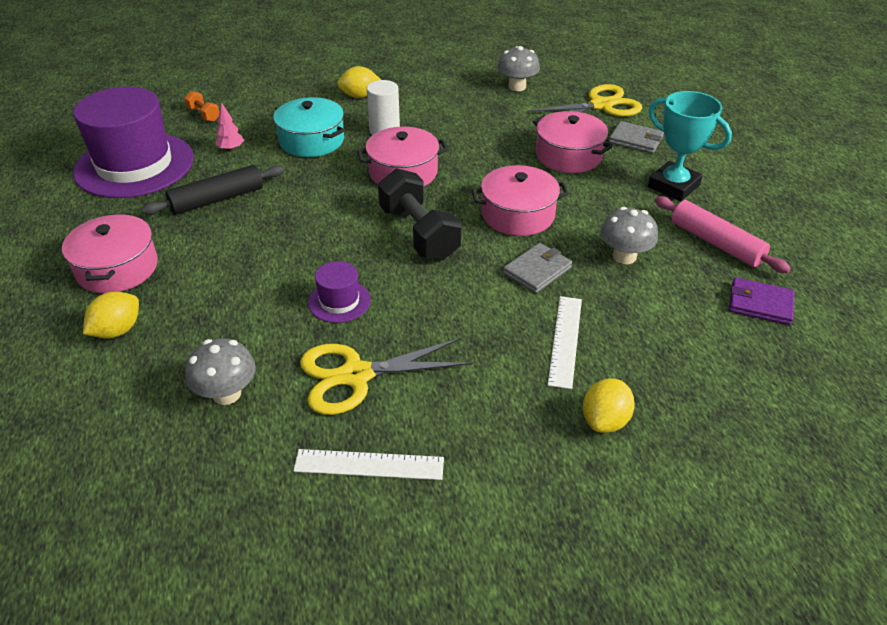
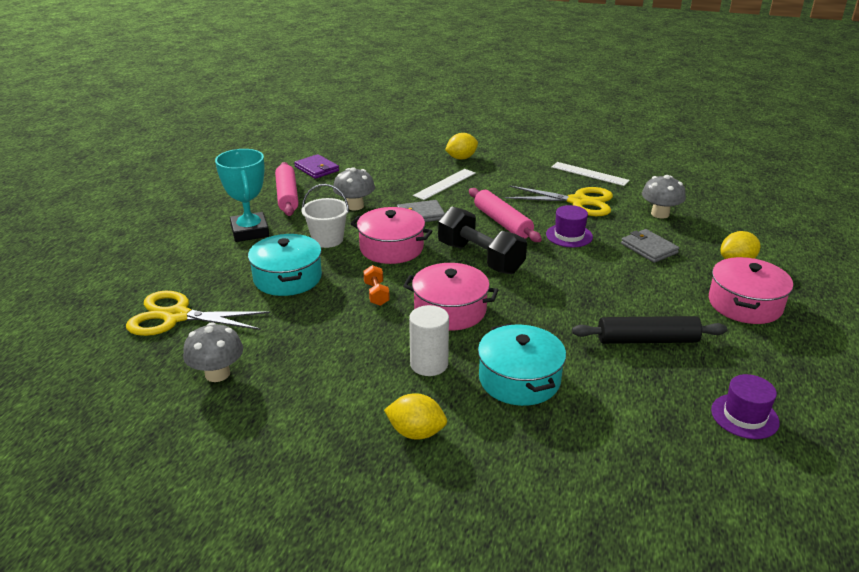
camera: 150 degrees left, 10 degrees down
(134, 165) = (744, 416): purple hat -> purple hat, size x0.44
(204, 115) = (648, 477): orange dumbbell -> orange dumbbell (376, 294)
(231, 149) = (620, 400): pink tree -> none
(419, 233) = (480, 258): black dumbbell -> black dumbbell turned 45 degrees counterclockwise
(432, 293) = (502, 222): none -> pink rolling pin
(568, 155) = (287, 278): pink pot -> turquoise pot
(590, 203) = (327, 239): none -> white bucket
(636, 140) = (210, 272): grey wallet -> grey wallet (649, 248)

